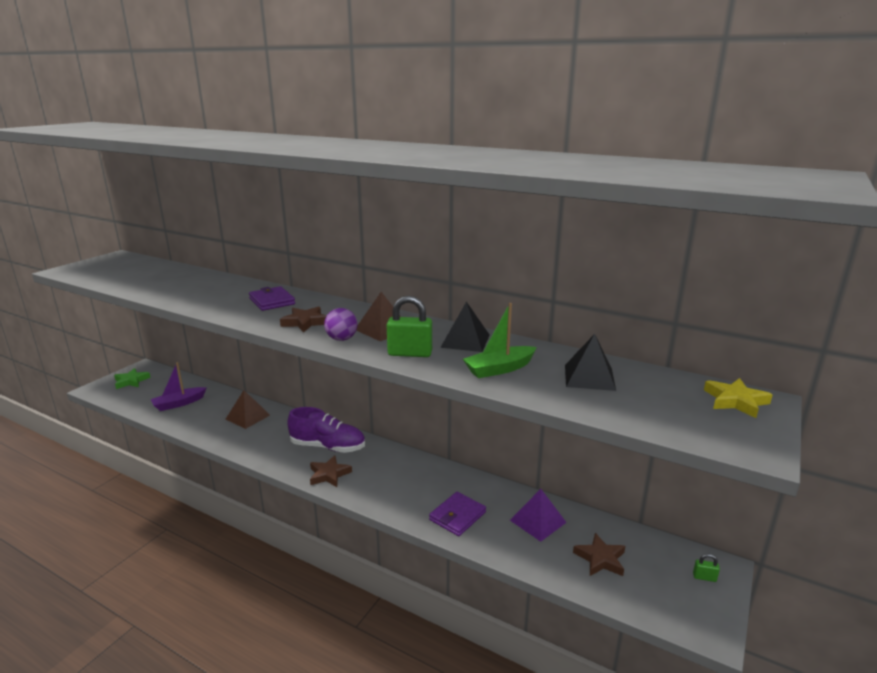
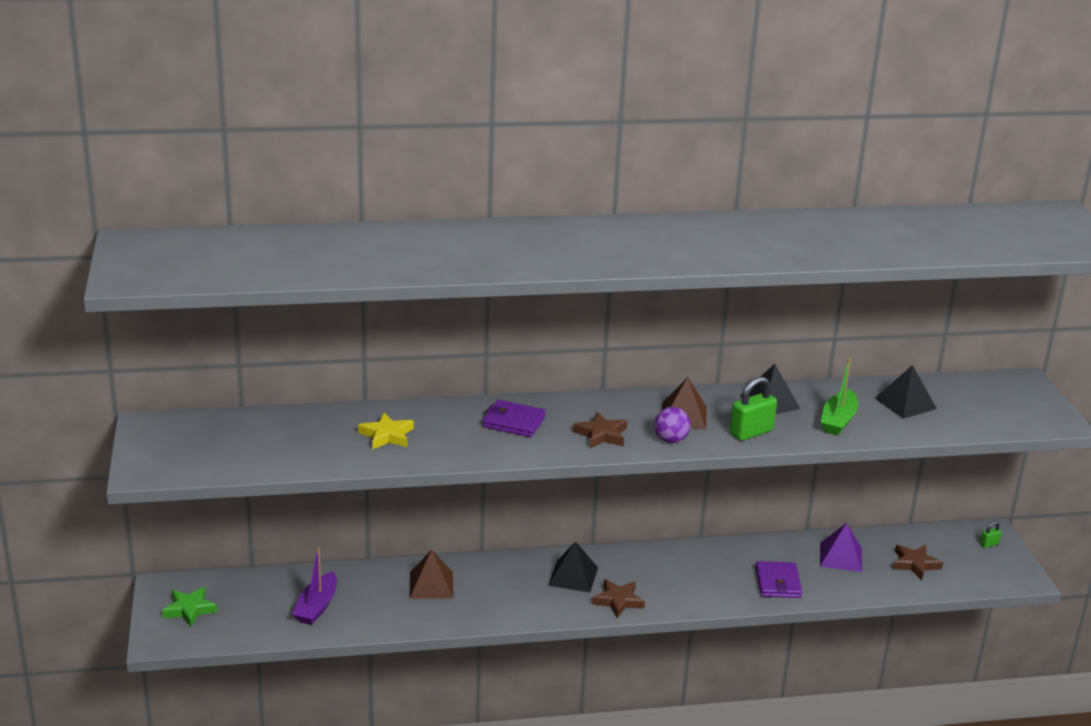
camera: 40 degrees left, 5 degrees up
(328, 447) = (573, 576): purple shoe -> black pyramid
(735, 401) = (1011, 388): yellow star -> yellow star (387, 435)

